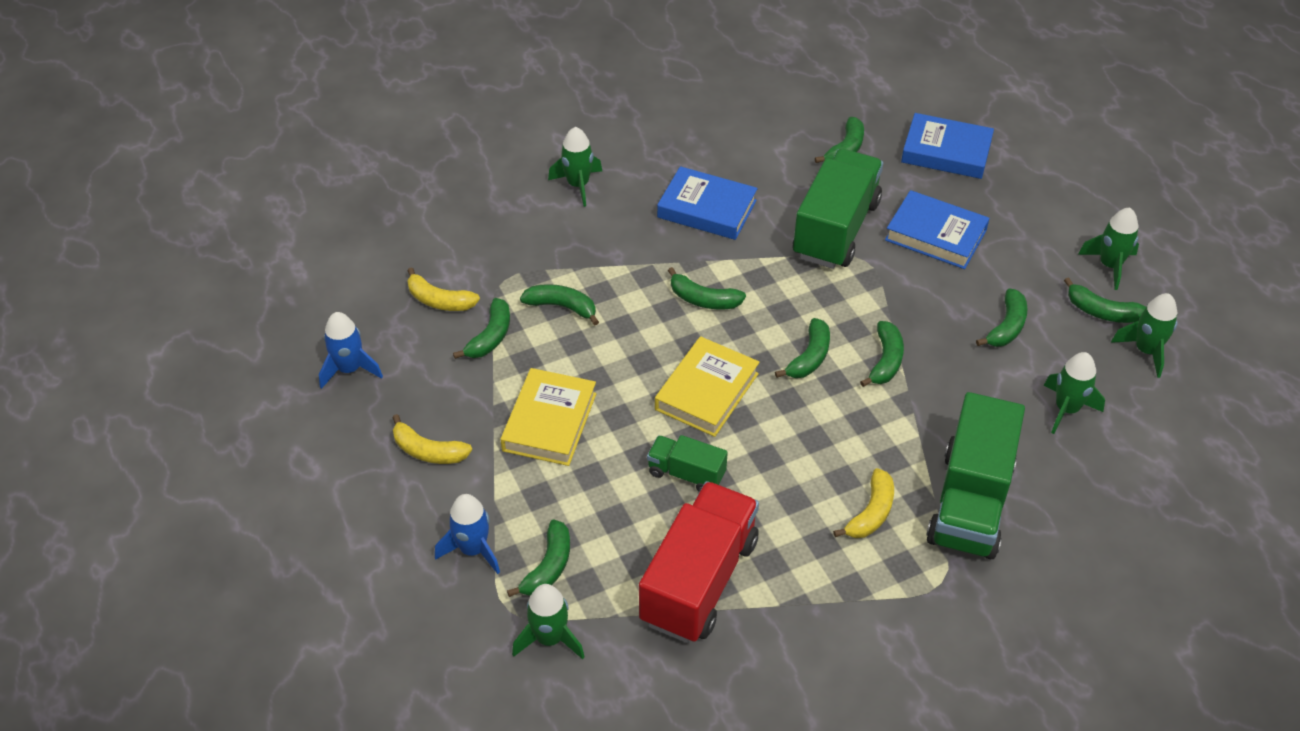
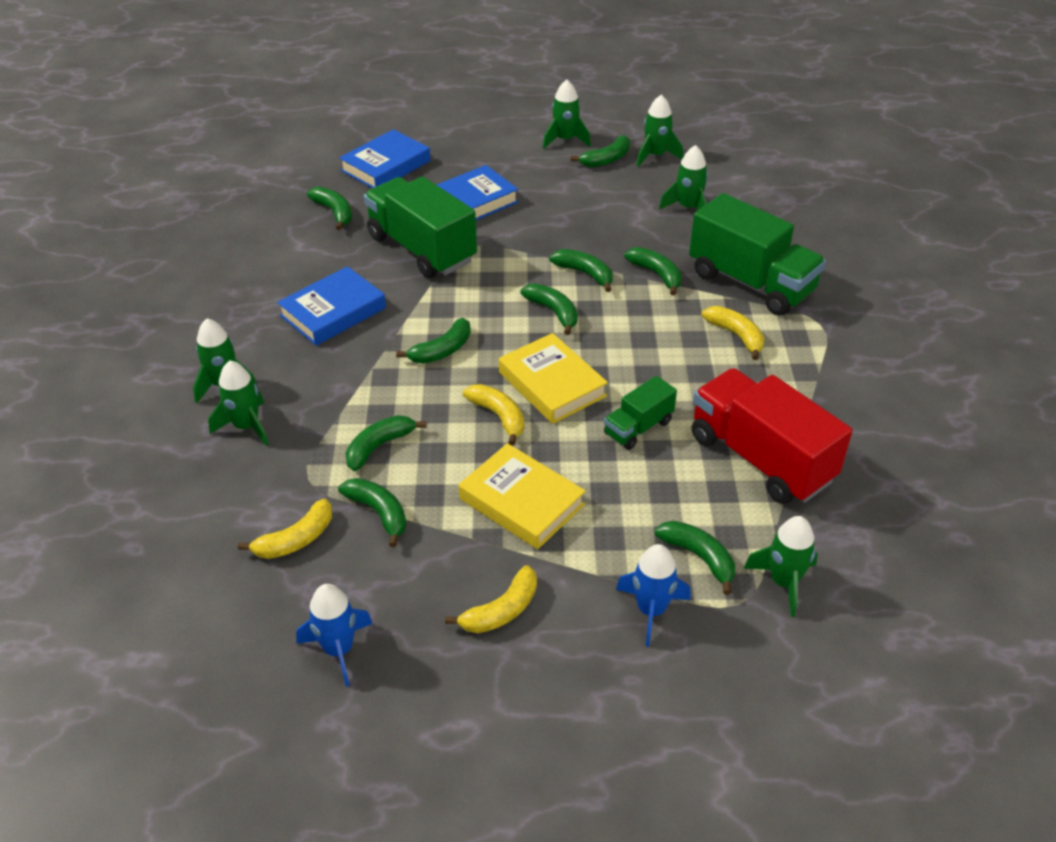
camera: 65 degrees left, 5 degrees down
(539, 219) = (246, 426): none -> green rocket
(642, 369) = (498, 416): none -> yellow banana
(1006, 326) = (591, 204): green banana -> green banana (656, 274)

